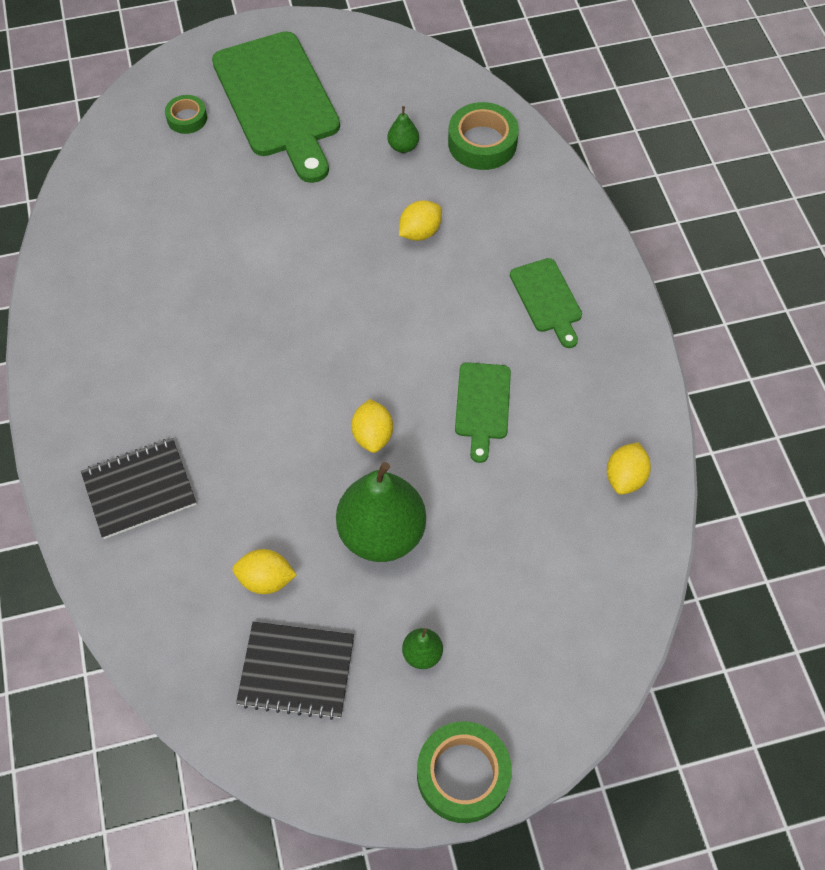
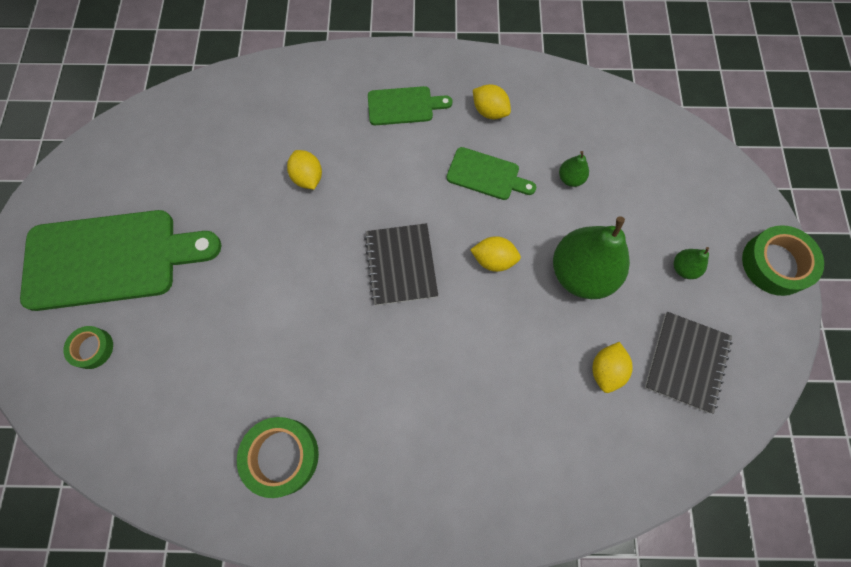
camera: 75 degrees left, 10 degrees up
(139, 489) = (501, 464): black notebook -> black notebook (401, 265)
(403, 146) = (211, 168): green pear -> green pear (570, 178)
(482, 143) = (233, 108): green tape -> green tape (281, 456)
(625, 477) = (568, 101): yellow lemon -> yellow lemon (489, 111)

